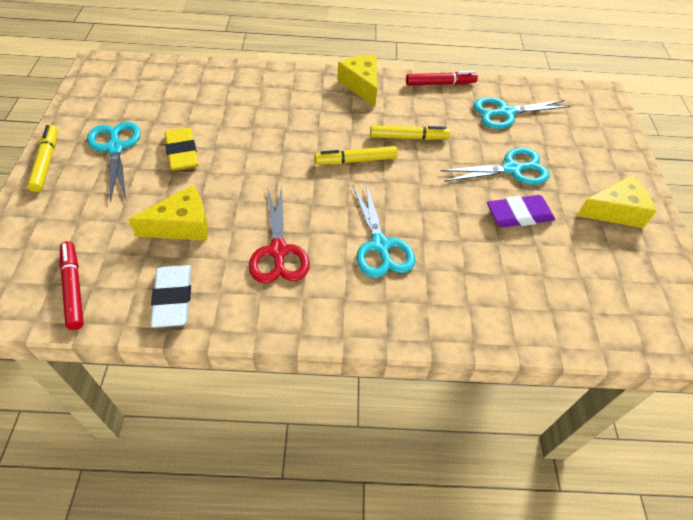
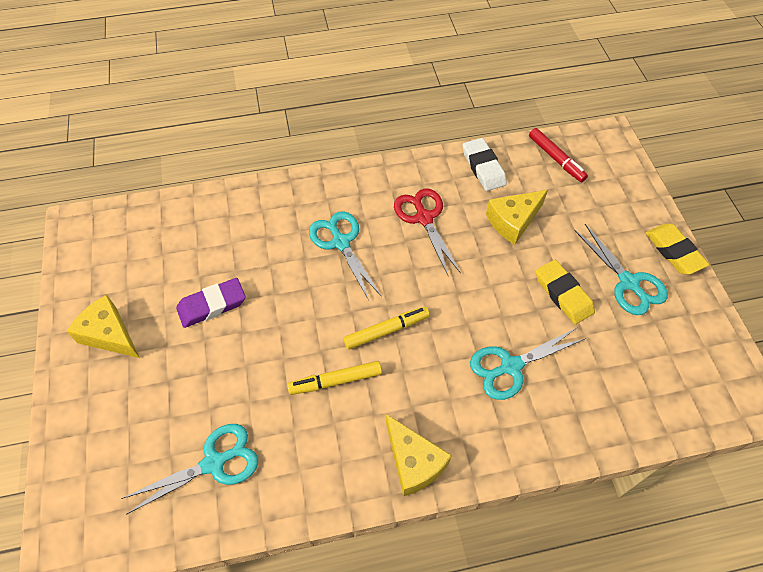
camera: 170 degrees right, 5 degrees up
(46, 162) = (674, 251): yellow marker -> yellow eraser
(440, 84) = (306, 501): red marker -> none
(512, 169) = (214, 364): turquoise scissors -> turquoise scissors (510, 366)
(614, 211) = (109, 334): yellow cheese -> yellow cheese turned 60 degrees clockwise

